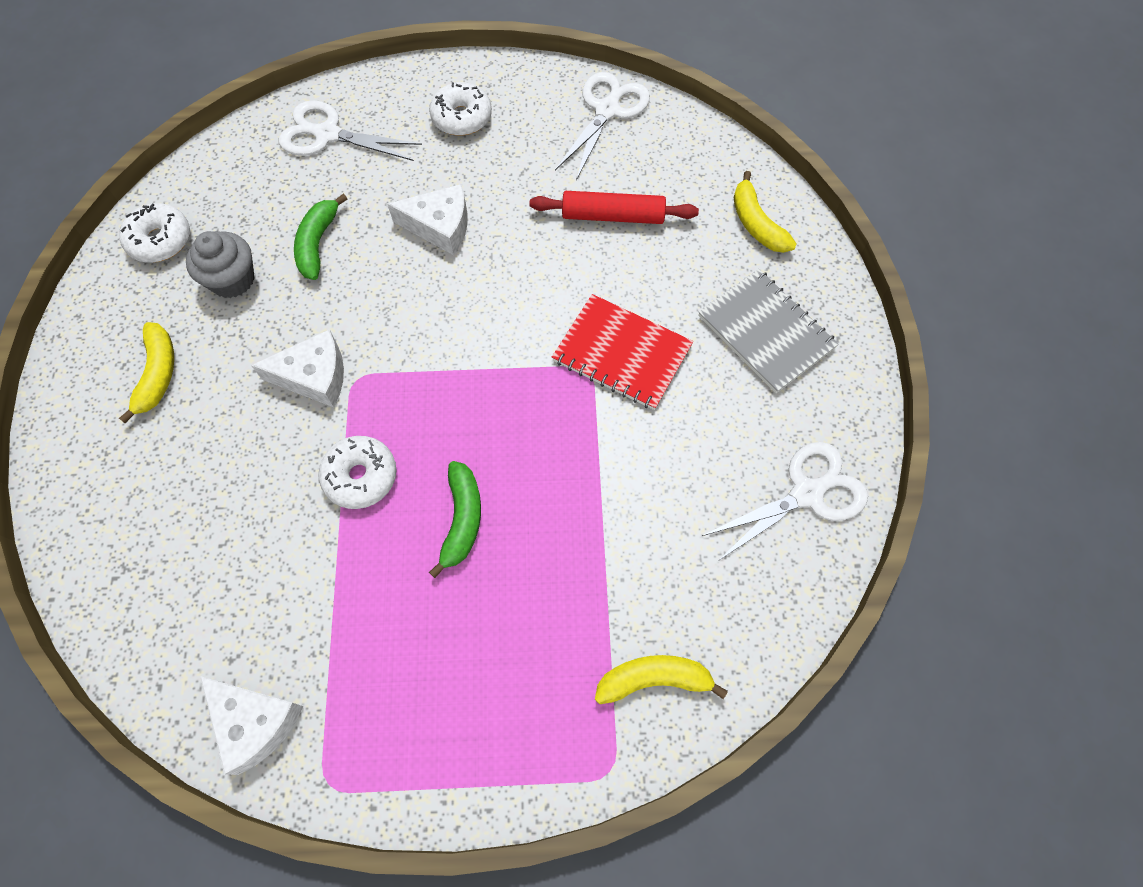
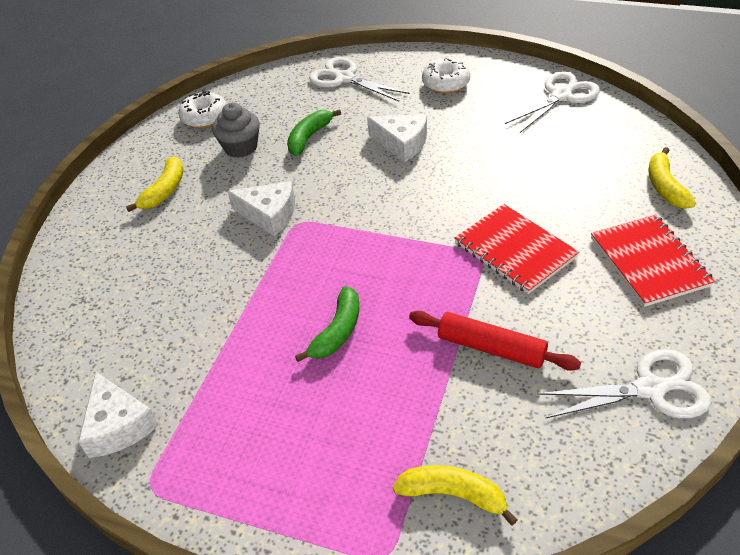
camera: 25 degrees right, 20 degrees down
(360, 476) = (273, 284): white donut -> none
(613, 216) = (541, 160): red rolling pin -> red rolling pin (491, 348)
(766, 332) = (649, 261): grey notebook -> red notebook

